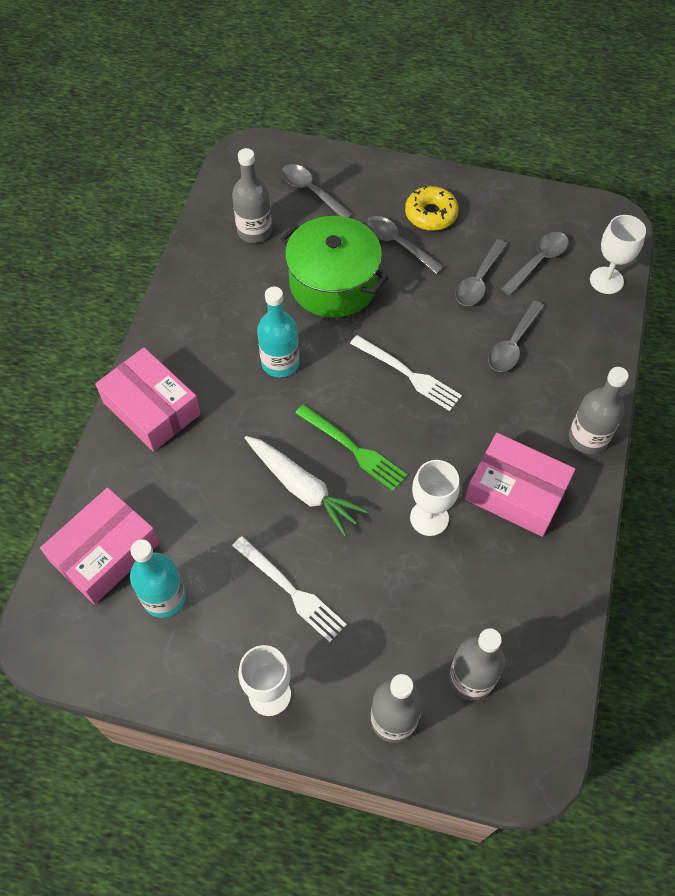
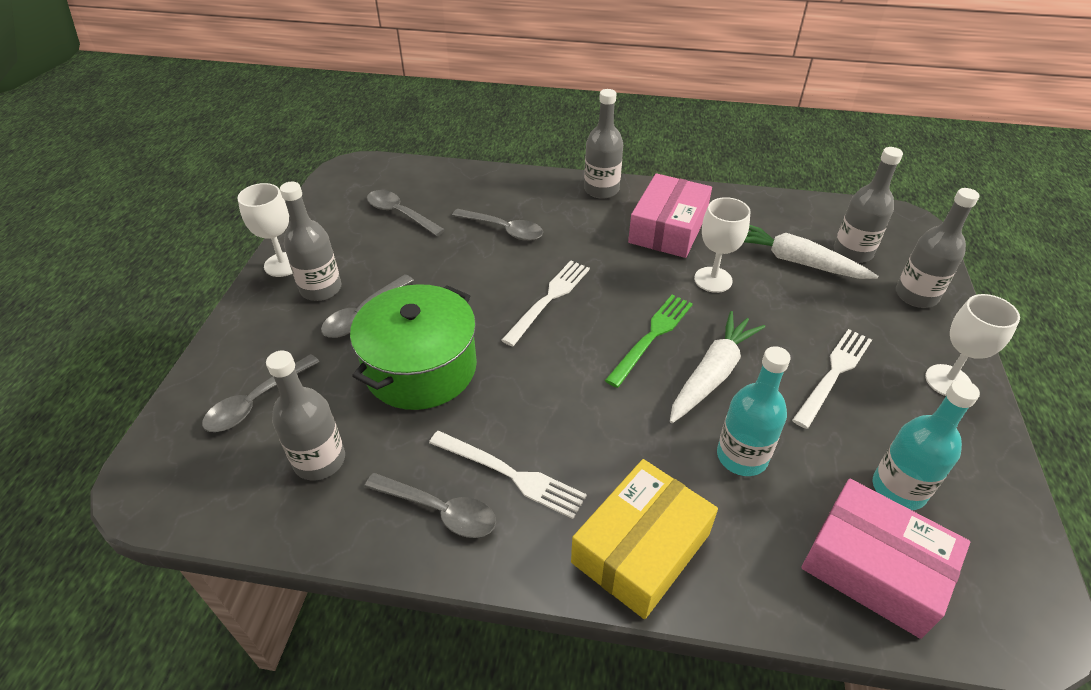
camera: 95 degrees left, 15 degrees down
(151, 408) = (641, 548): pink box -> yellow box
(224, 337) = (511, 475): none -> white fork
(280, 363) = (546, 409): turquoise bottle -> turquoise bottle (742, 456)
(431, 214) = (321, 289): yellow donut -> grey bottle
(456, 610) = (796, 261): none -> white carrot
(478, 281) = (422, 252): grey spoon -> grey spoon (440, 511)
(606, 280) = (426, 175): white goblet -> white goblet (283, 264)

